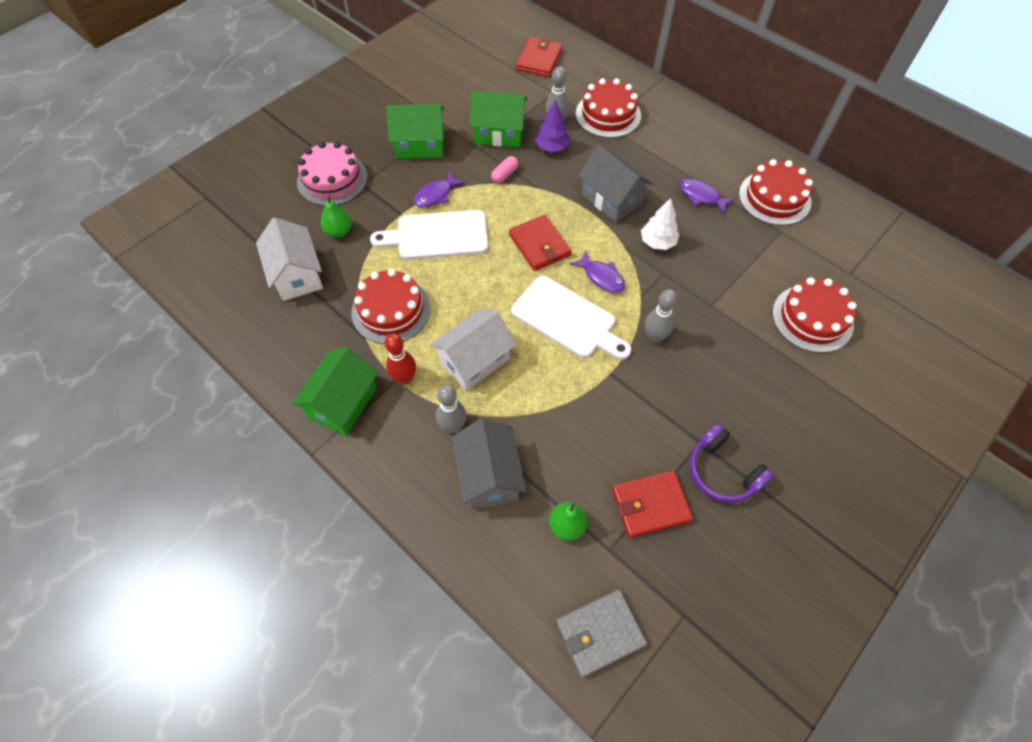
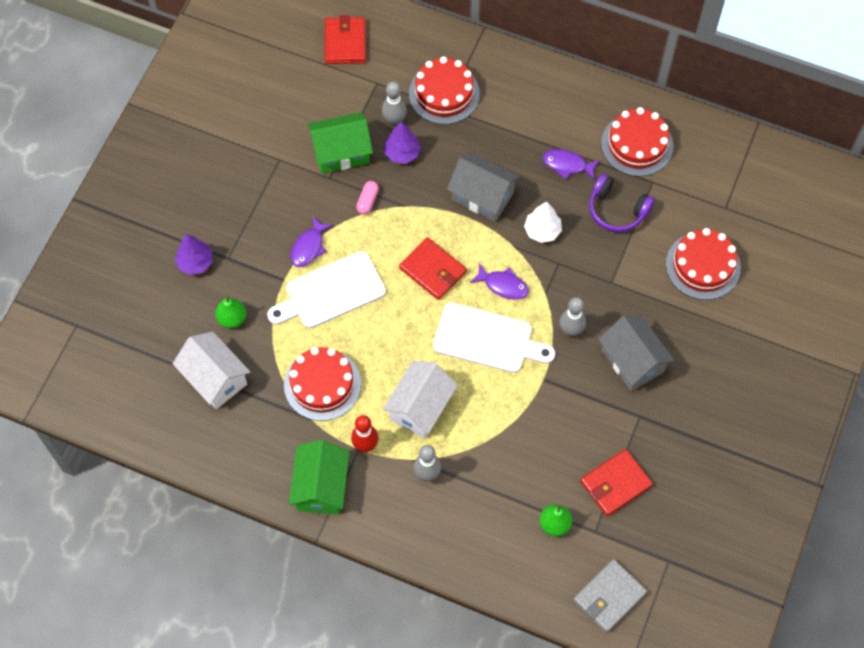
camera: 20 degrees left, 5 degrees up
(332, 179) = (195, 262): pink cake -> purple tree
(420, 145) = (266, 193): green house -> none
(489, 475) = (475, 505): grey house -> grey house (632, 361)
(722, 471) = (665, 435): purple headphones -> purple headphones (617, 210)

